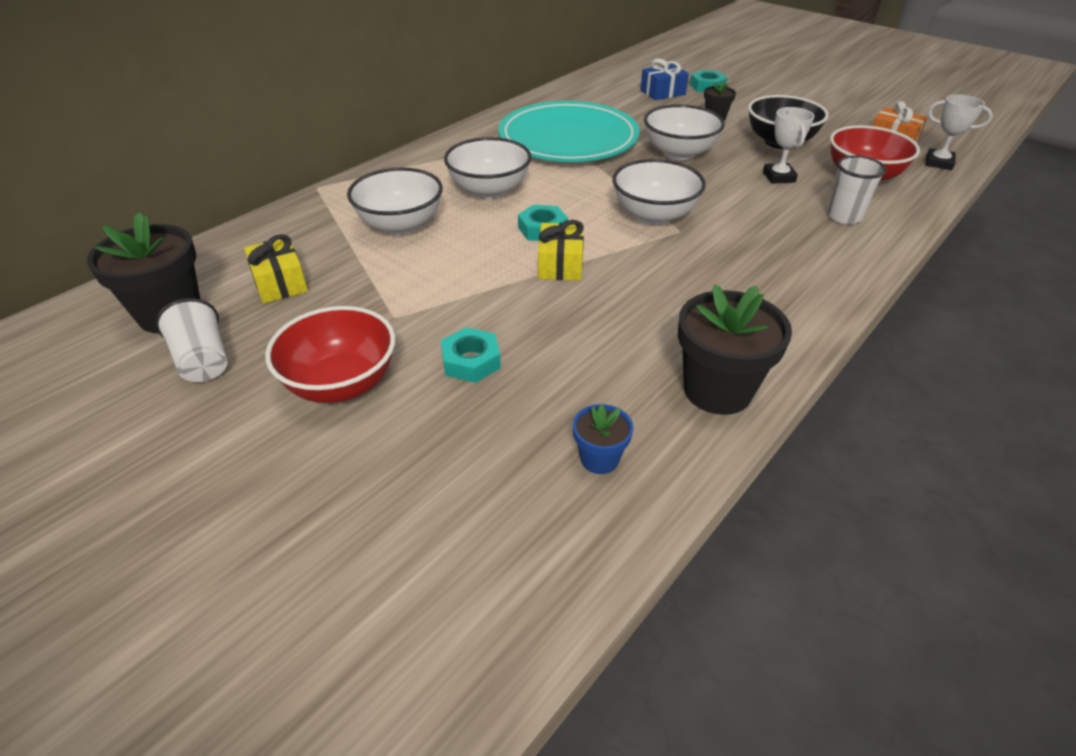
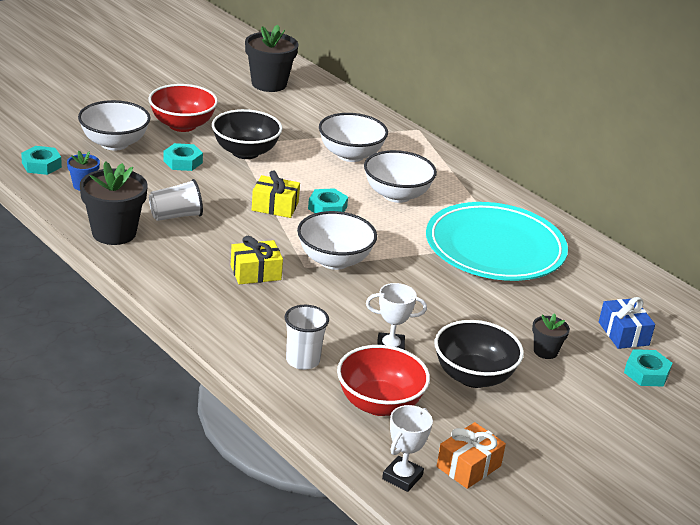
camera: 95 degrees right, 10 degrees down
(203, 361) = (221, 92): white cup -> white cup (176, 216)
(280, 283) = (289, 113): yellow gift -> yellow gift (255, 272)
(419, 306) = (245, 152): none -> black bowl
(553, 541) = (41, 165): none -> turquoise nut
(679, 153) = (454, 303): white bowl -> white bowl (114, 143)

